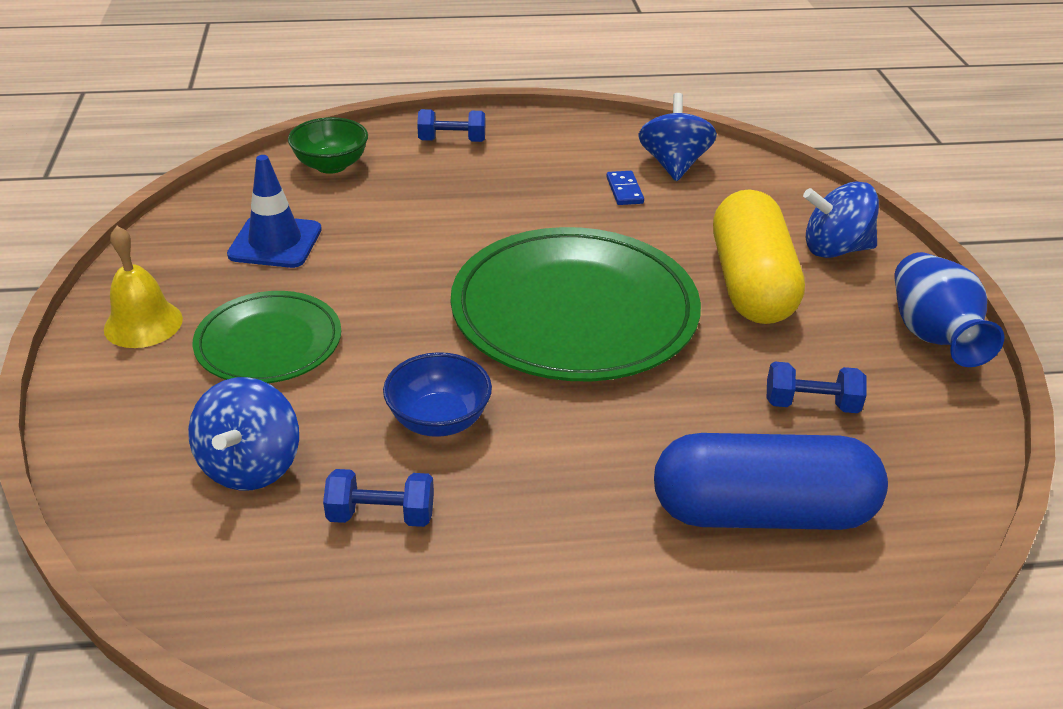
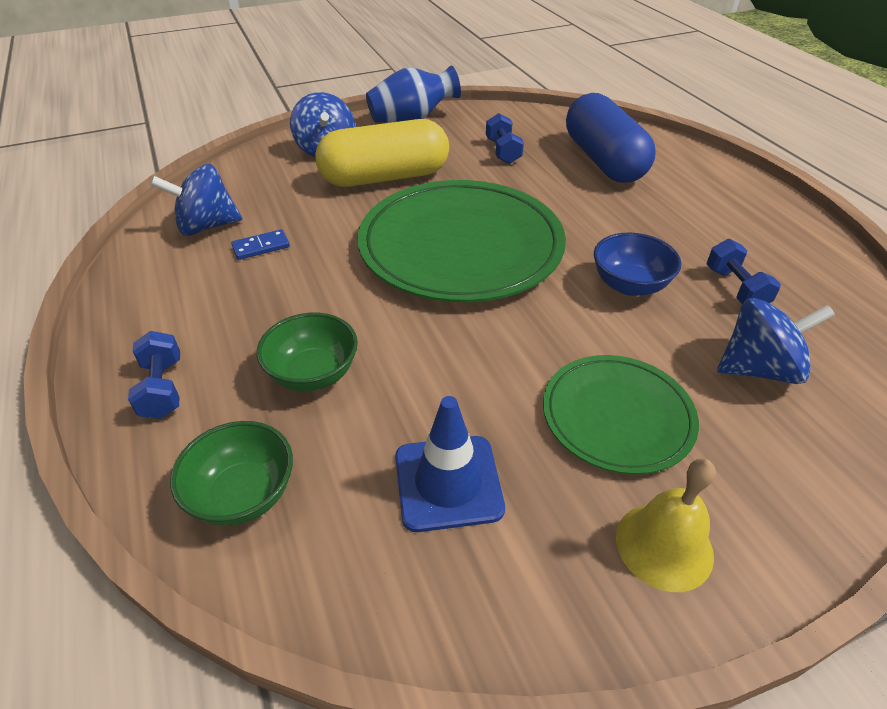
camera: 105 degrees left, 5 degrees up
(427, 200) = (313, 374): none -> green bowl

